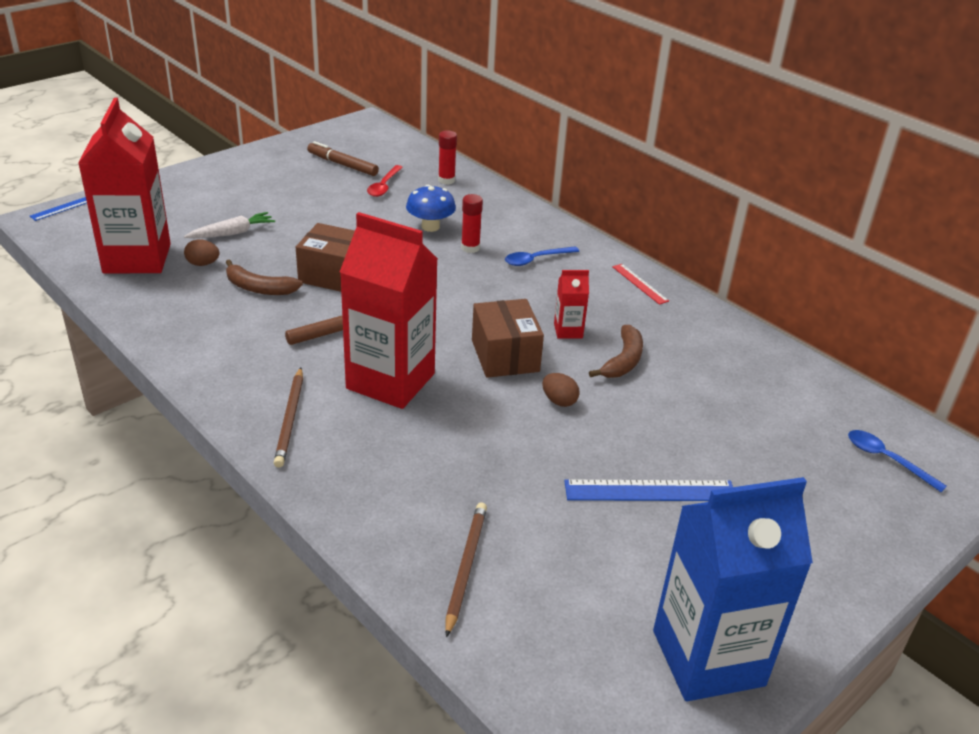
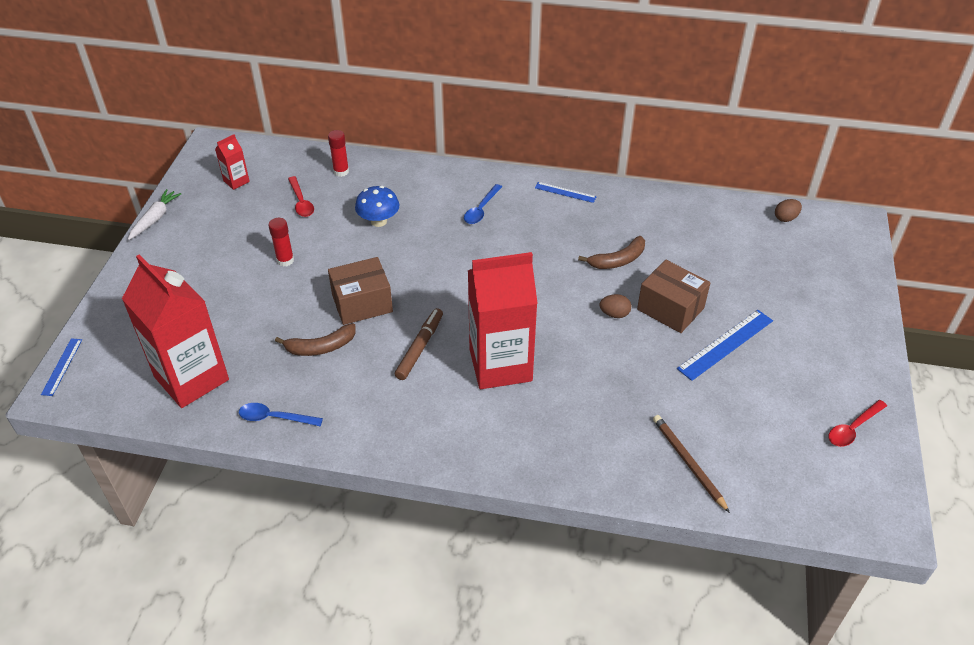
camera: 35 degrees left, 10 degrees up
(203, 264) = (251, 352): brown egg -> brown egg (785, 218)
(232, 233) = (238, 311): white carrot -> white carrot (155, 218)
(290, 419) = (472, 436): brown pencil -> none
(342, 165) = (244, 198): brown marker -> none
(470, 248) = (427, 224): red glue stick -> red glue stick (285, 260)
(505, 356) = (547, 300): brown box -> brown box (670, 308)
(568, 331) = (563, 257): red carton -> red carton (236, 181)
(623, 361) = (618, 260): brown banana -> brown banana turned 75 degrees clockwise
(640, 283) = (565, 192): red ruler -> blue ruler
(708, 658) = (853, 428): blue carton -> red spoon
(887, 459) = (814, 244): blue spoon -> blue spoon (274, 418)

